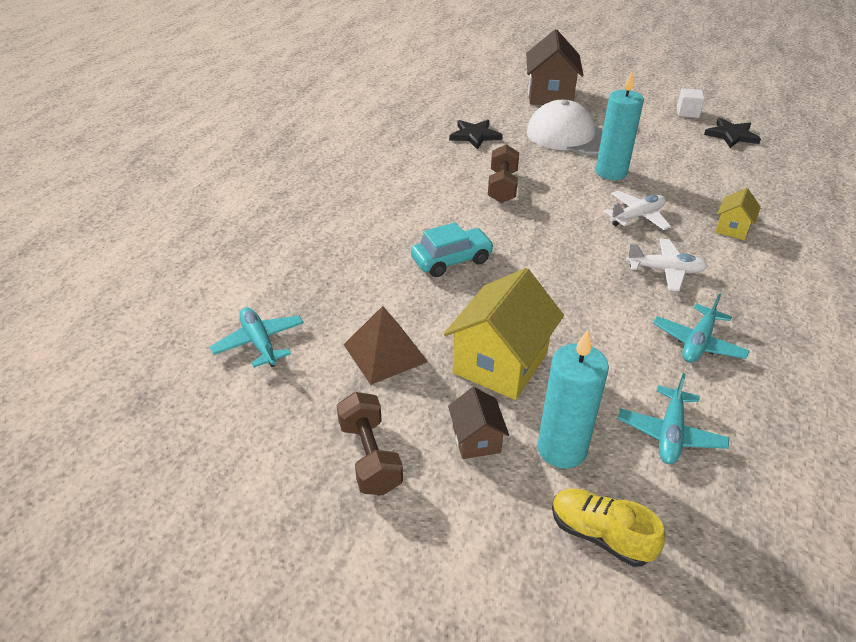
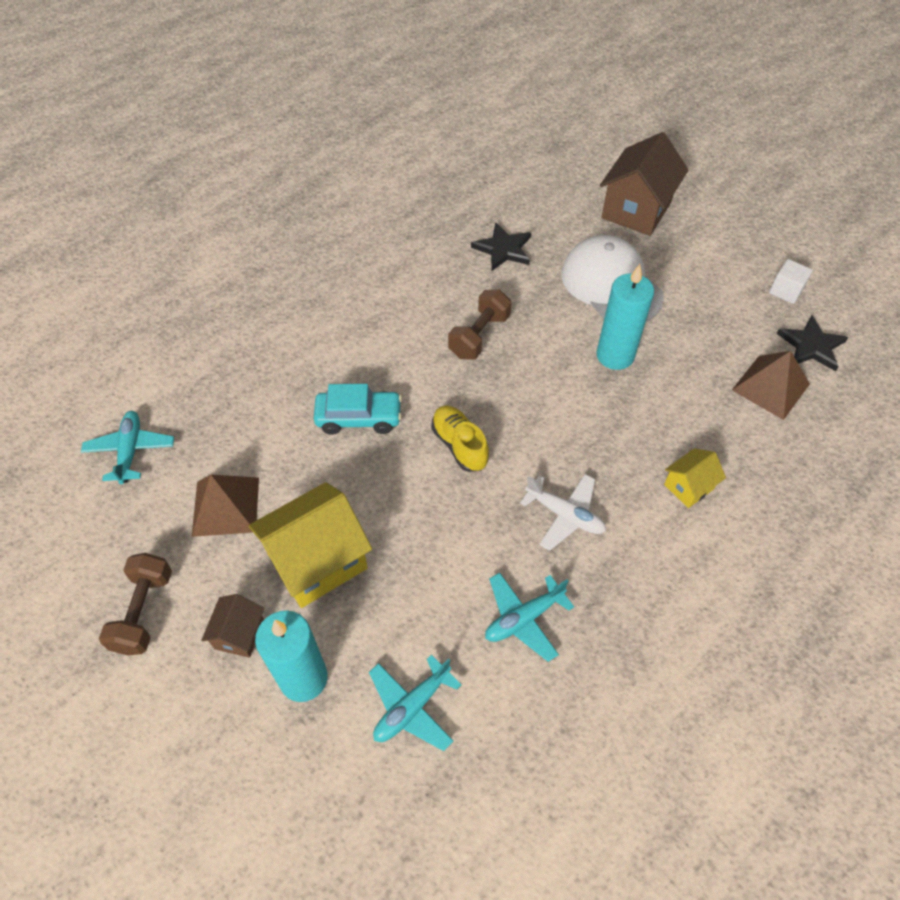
camera: 25 degrees right, 15 degrees up
(600, 535) = (272, 777): yellow shoe -> yellow shoe (459, 445)
(637, 216) = (593, 430): white plane -> none
(728, 162) = (770, 387): none -> brown pyramid

